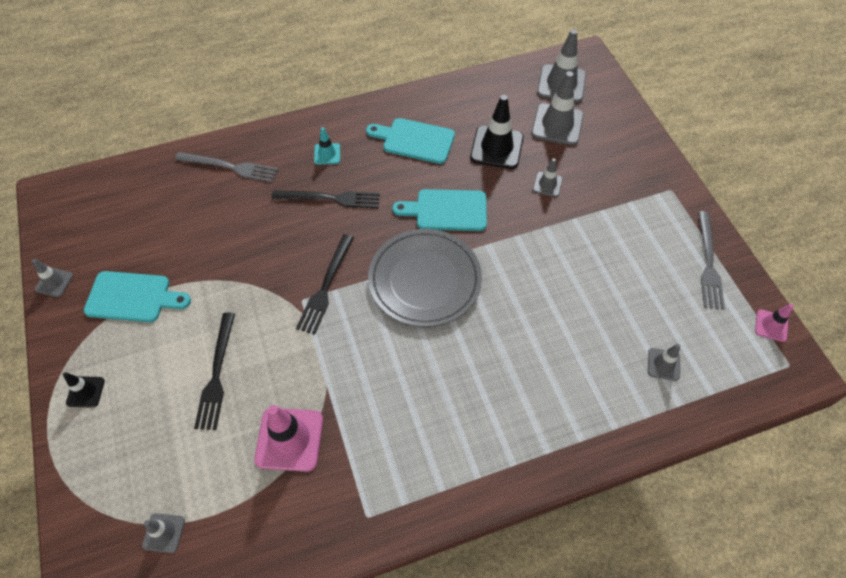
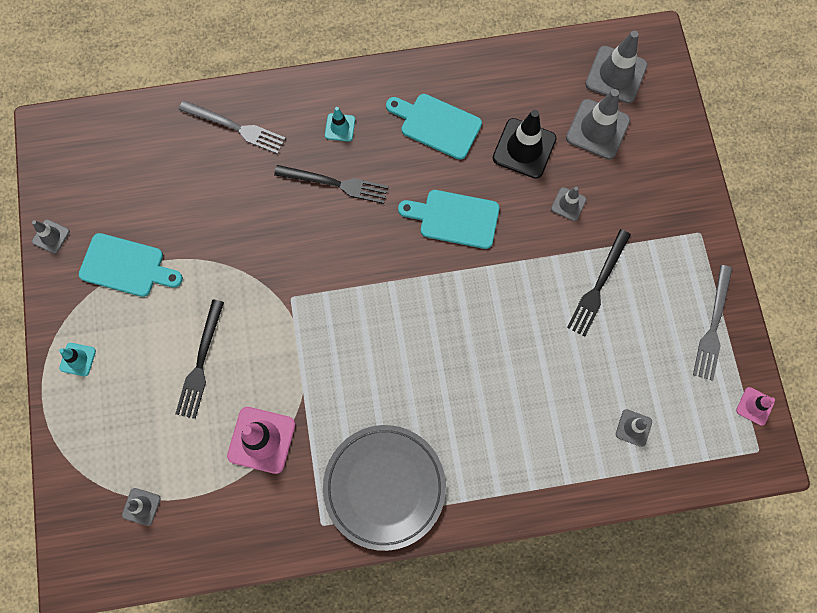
camera: 10 degrees right, 15 degrees up
(85, 392) = (77, 359): black traffic cone -> turquoise traffic cone
(326, 286) = (316, 286): black fork -> black fork (598, 286)
(425, 280) = (417, 296): grey plate -> grey plate (384, 487)

